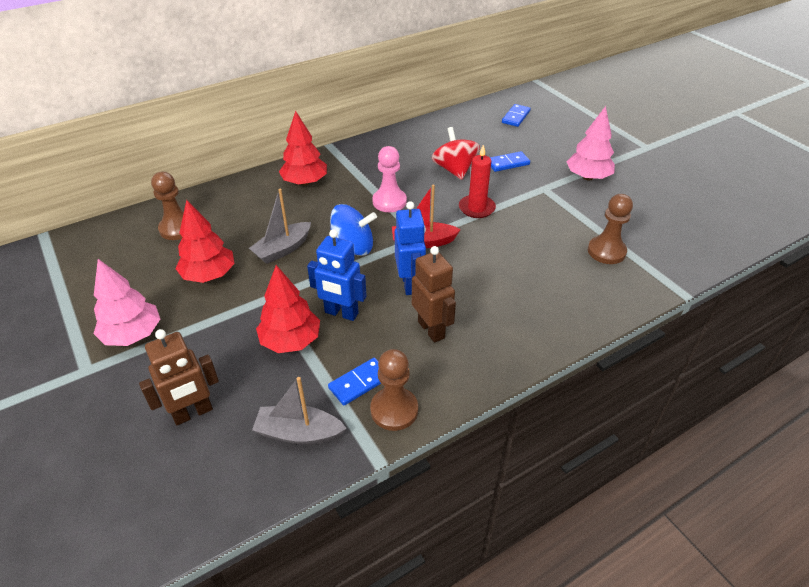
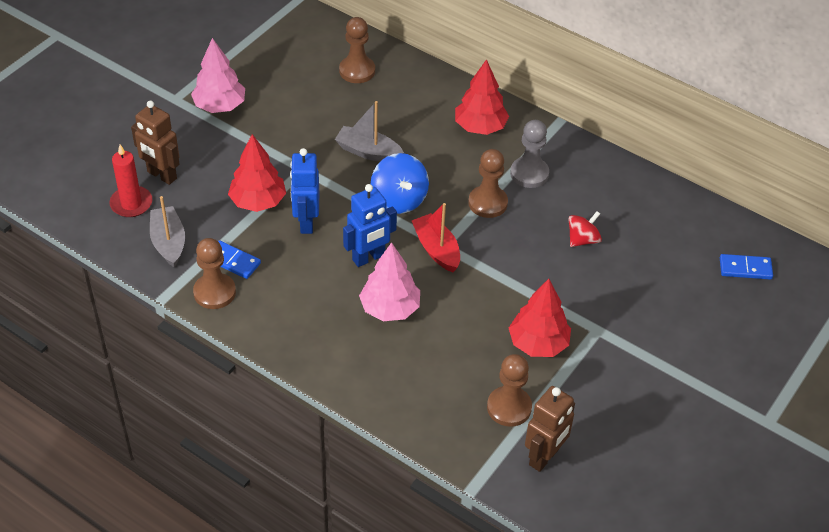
camera: 65 degrees right, 5 degrees up
(209, 275) = (308, 118): red tree -> red tree (538, 343)
(372, 174) = (529, 174): none -> grey pawn
(389, 202) = (487, 203): pink pawn -> brown pawn
(431, 329) = (316, 291): brown robot -> brown robot (544, 457)
(454, 170) = (582, 240): red spinning top -> red spinning top, size x0.66
(476, 208) = (520, 277): red candle -> red candle (131, 203)
(508, 163) = (629, 284): blue domino -> none
(587, 177) = (649, 368): pink tree -> pink tree (390, 308)

